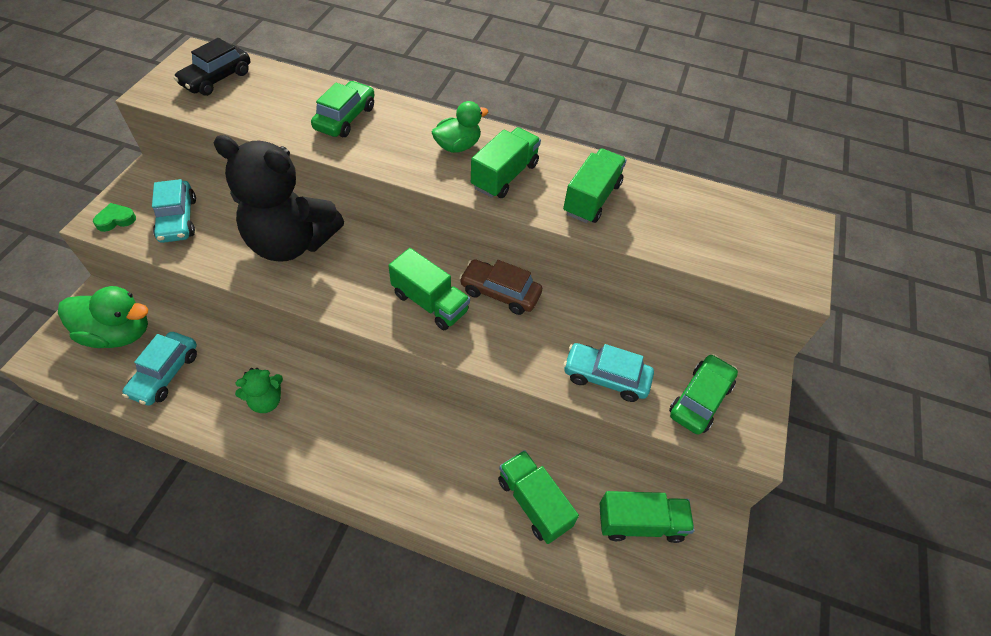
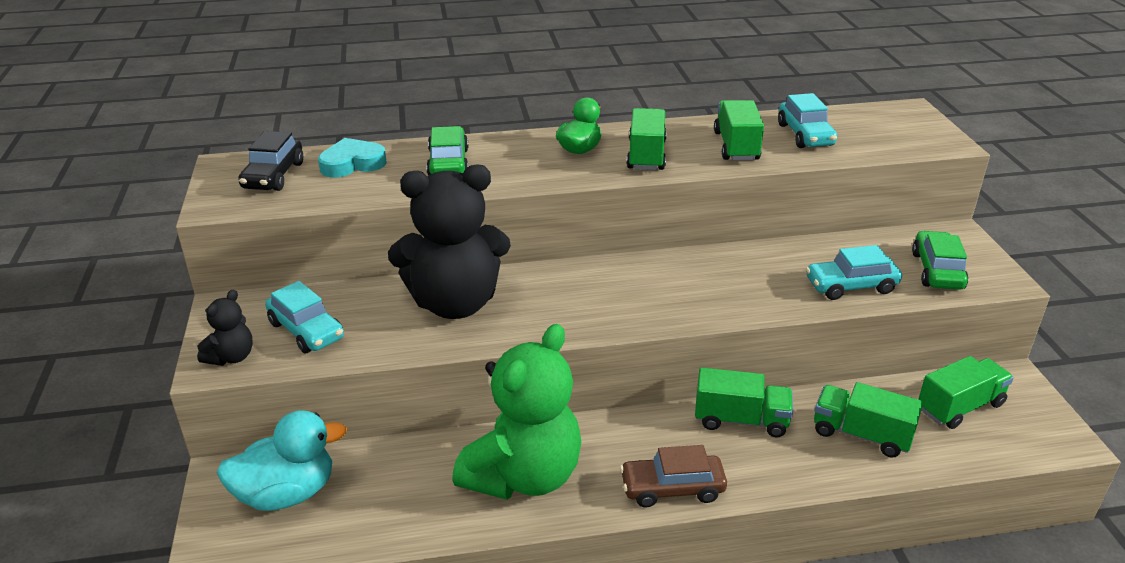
camera: 25 degrees left, 20 degrees down
(116, 220) = (231, 357): green heart -> black teddy bear
(119, 333) = (287, 493): green duck -> turquoise duck
(165, 374) = (384, 504): turquoise car -> turquoise car (805, 135)
(266, 401) = (524, 476): green teddy bear -> green teddy bear, size x2.28
(279, 89) = (352, 164): none -> turquoise heart
(430, 302) = (644, 295): green truck -> green truck (740, 420)
(500, 293) = (698, 265): brown car -> brown car (672, 488)

